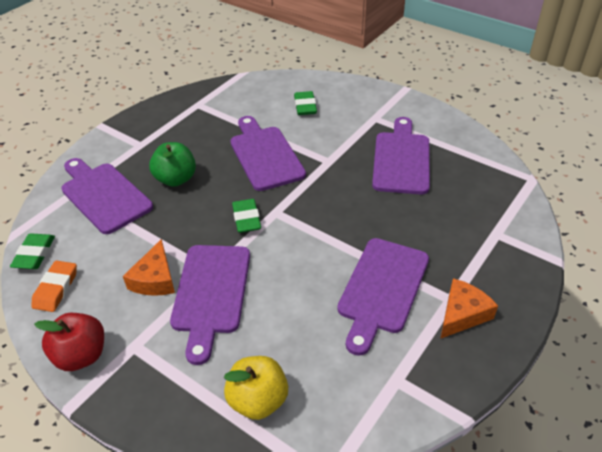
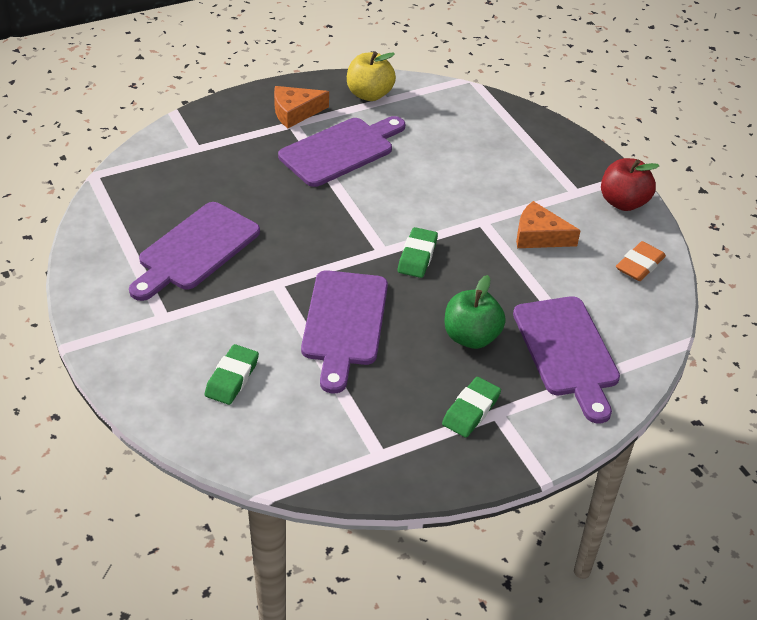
camera: 155 degrees left, 0 degrees up
(34, 254) = (659, 310): green eraser -> green eraser (471, 410)
(155, 279) = (539, 236): orange cheese -> orange cheese turned 105 degrees counterclockwise
(211, 293) = (491, 204): purple cutting board -> none
(258, 400) = (492, 126): yellow apple -> yellow apple (369, 94)

